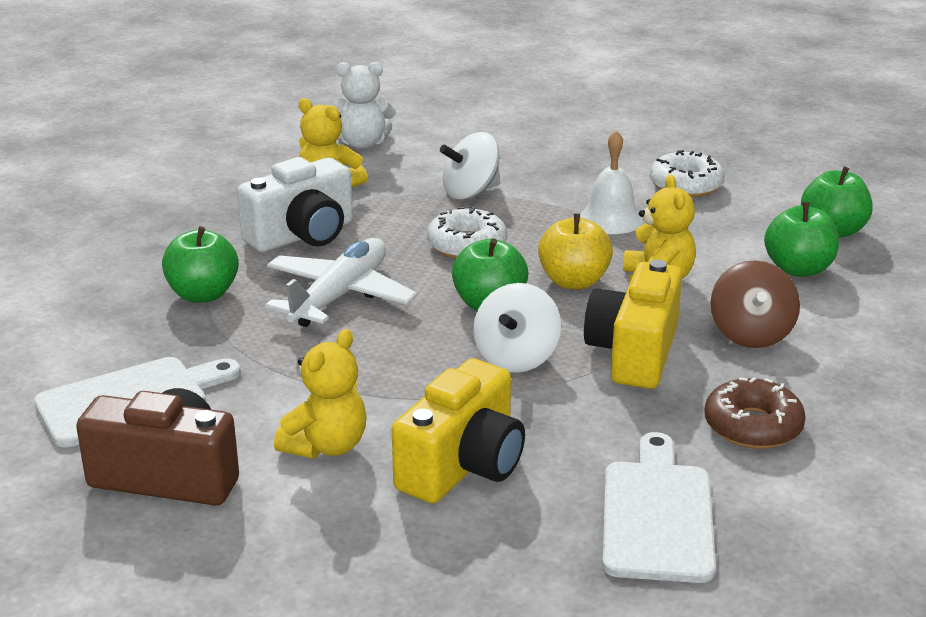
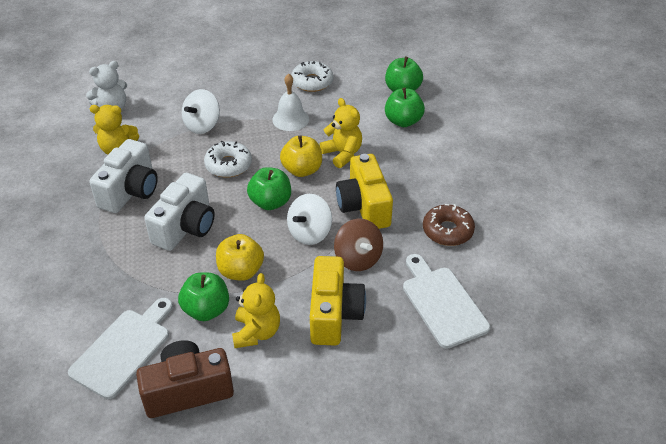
camera: 30 degrees left, 15 degrees up
(203, 294) = (105, 257): green apple -> green apple (206, 310)
(340, 296) = (186, 227): white plane -> white camera
(370, 369) = (241, 271): none -> yellow apple
(516, 358) = (309, 233): white spinning top -> white spinning top turned 45 degrees clockwise
(751, 334) = (409, 172): brown spinning top -> brown spinning top (358, 258)

